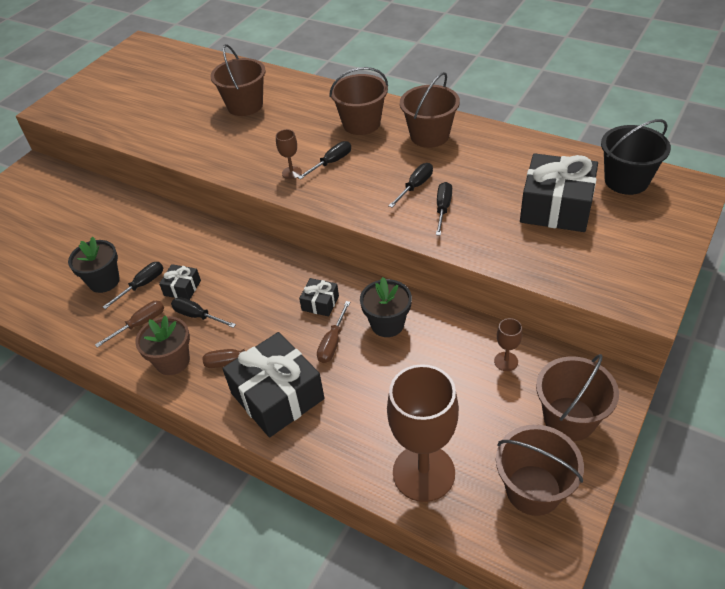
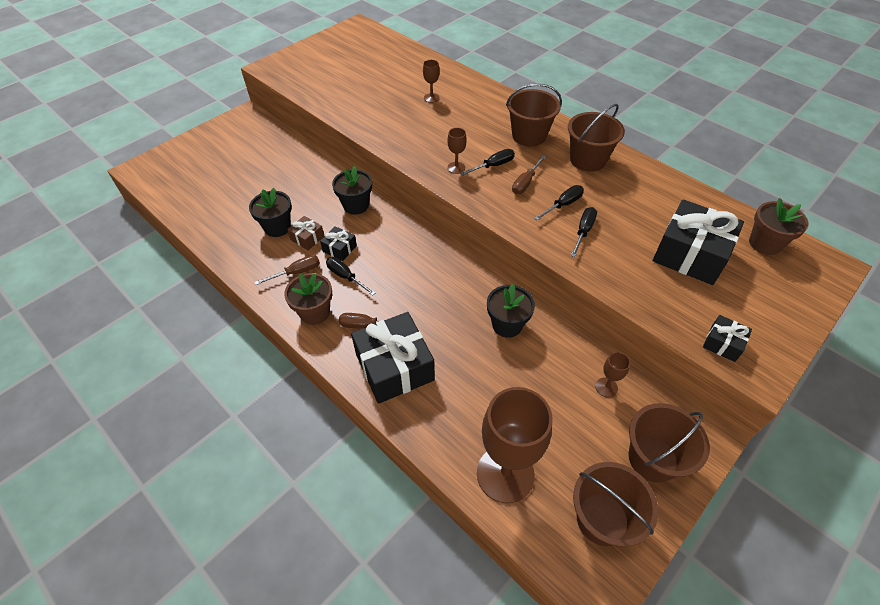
camera: 10 degrees right, 5 degrees up
(142, 285) = (307, 238): black screwdriver -> brown gift
(188, 238) = (356, 205): none -> black flower pot
(245, 105) = (431, 98): brown bucket -> brown goblet
(320, 303) = (453, 291): black gift -> black gift (723, 343)
(332, 343) = (454, 330): brown screwdriver -> brown screwdriver (525, 183)
(626, 180) = (765, 243): black bucket -> brown flower pot

